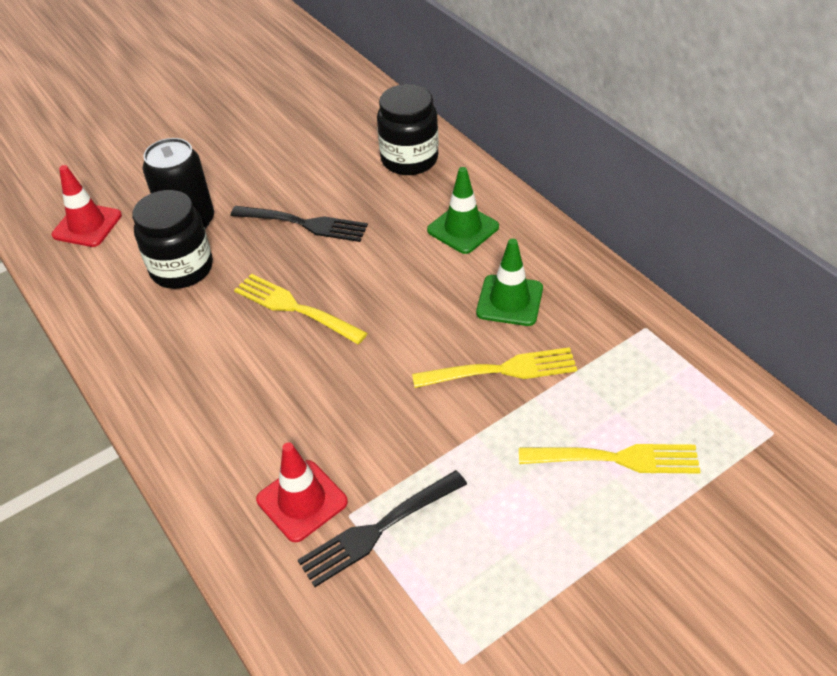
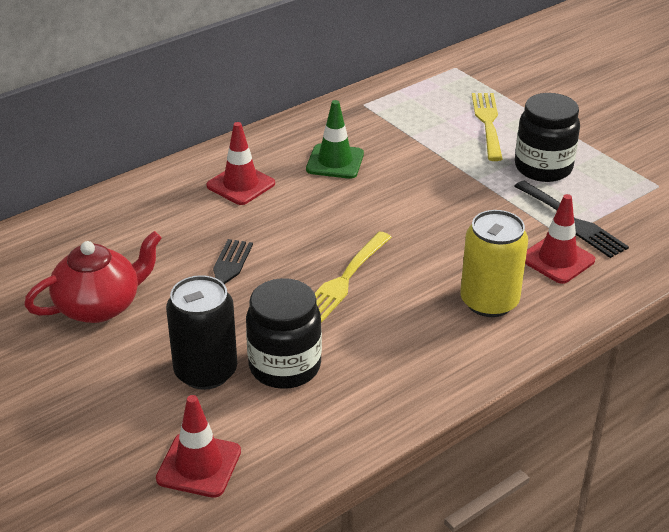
camera: 95 degrees left, 10 degrees down
(238, 425) = (489, 301): none -> yellow can
(285, 157) = (99, 306): none -> red teapot
(409, 159) = (127, 217): black jar -> black jar (543, 168)
(463, 228) = (241, 184): green traffic cone -> red traffic cone
(500, 370) = (412, 167): yellow fork -> none

